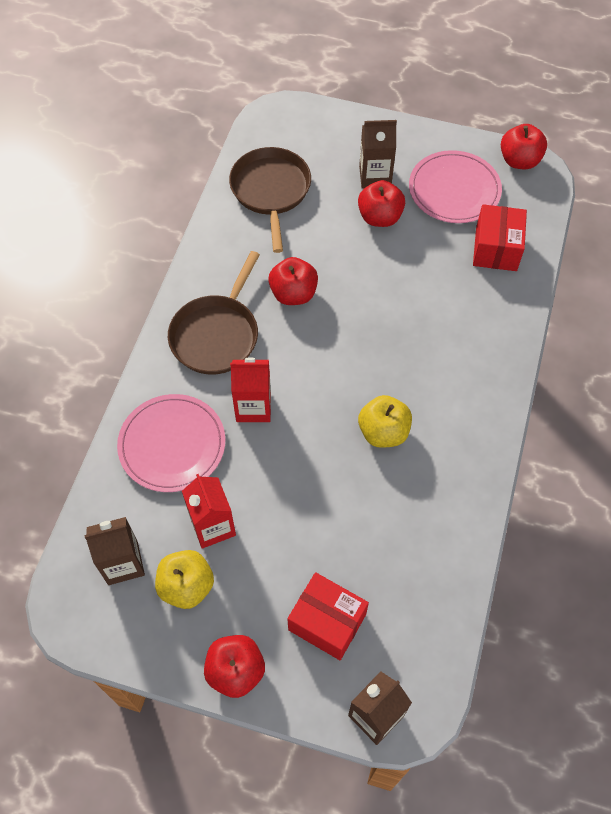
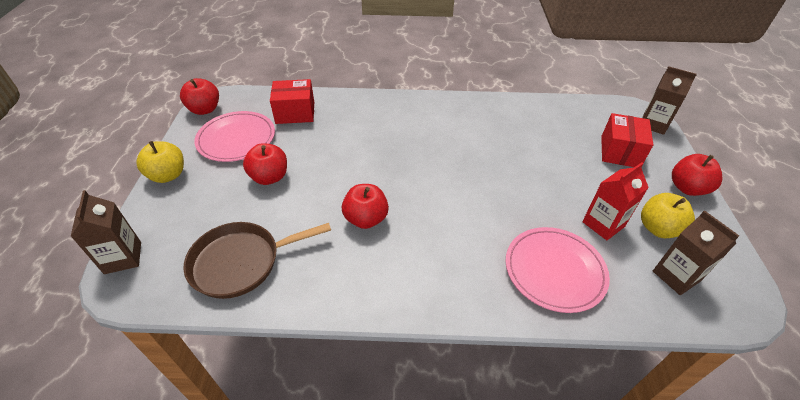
camera: 105 degrees left, 15 degrees down
(216, 335) = (429, 266): brown pan -> none
(253, 407) = (489, 222): red carton -> none
(375, 176) = (221, 187): brown carton -> brown carton (123, 258)
(383, 432) = (472, 146): yellow apple -> yellow apple (168, 175)

